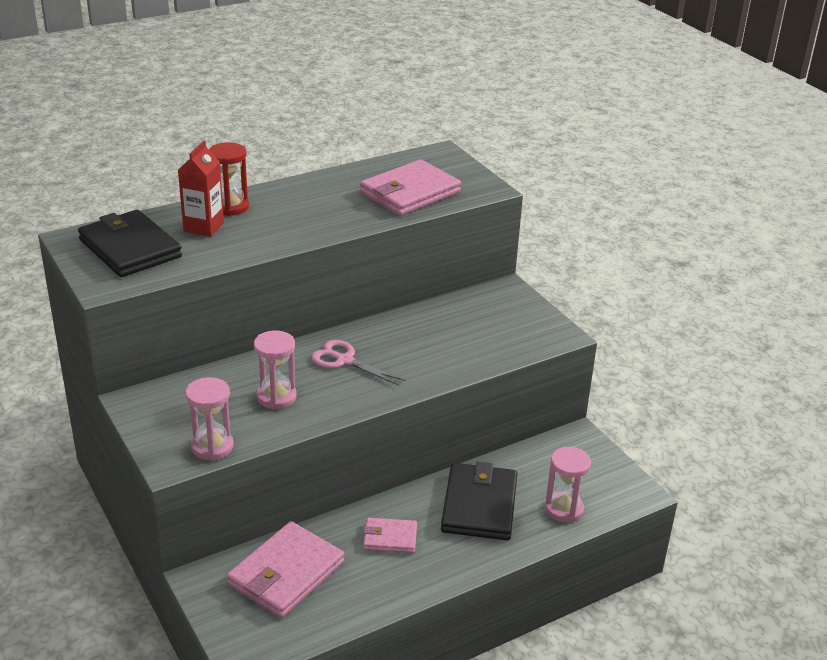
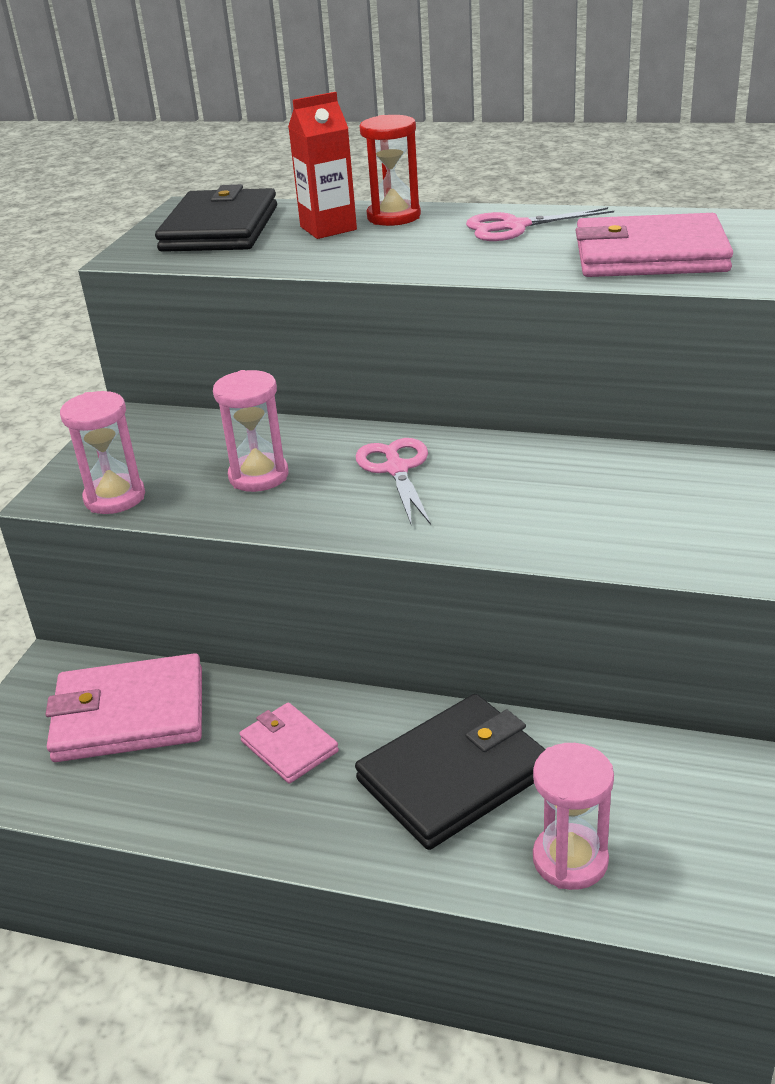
camera: 50 degrees right, 0 degrees up
(313, 194) = (515, 227): none -> pink scissors

